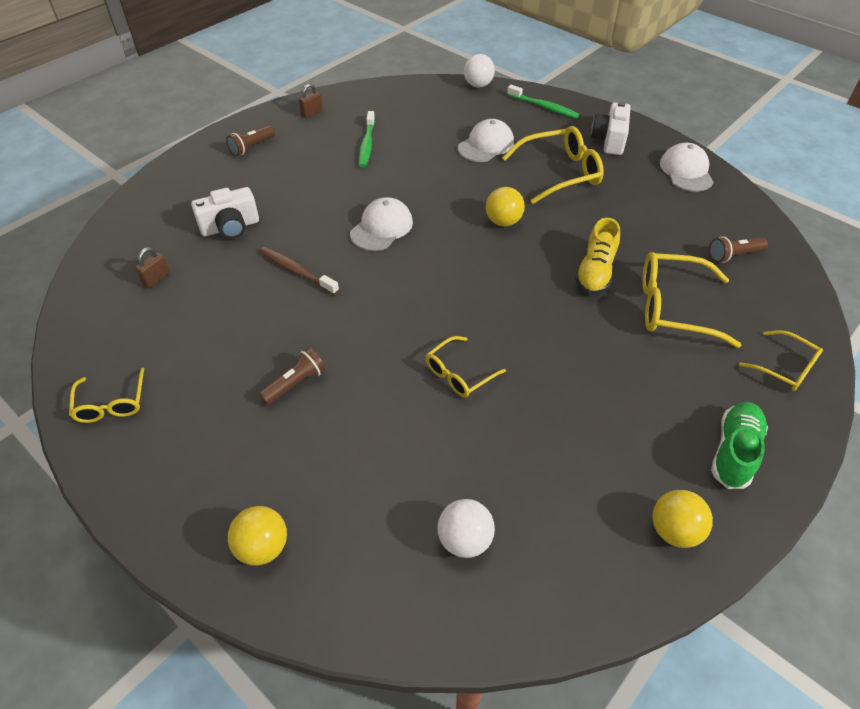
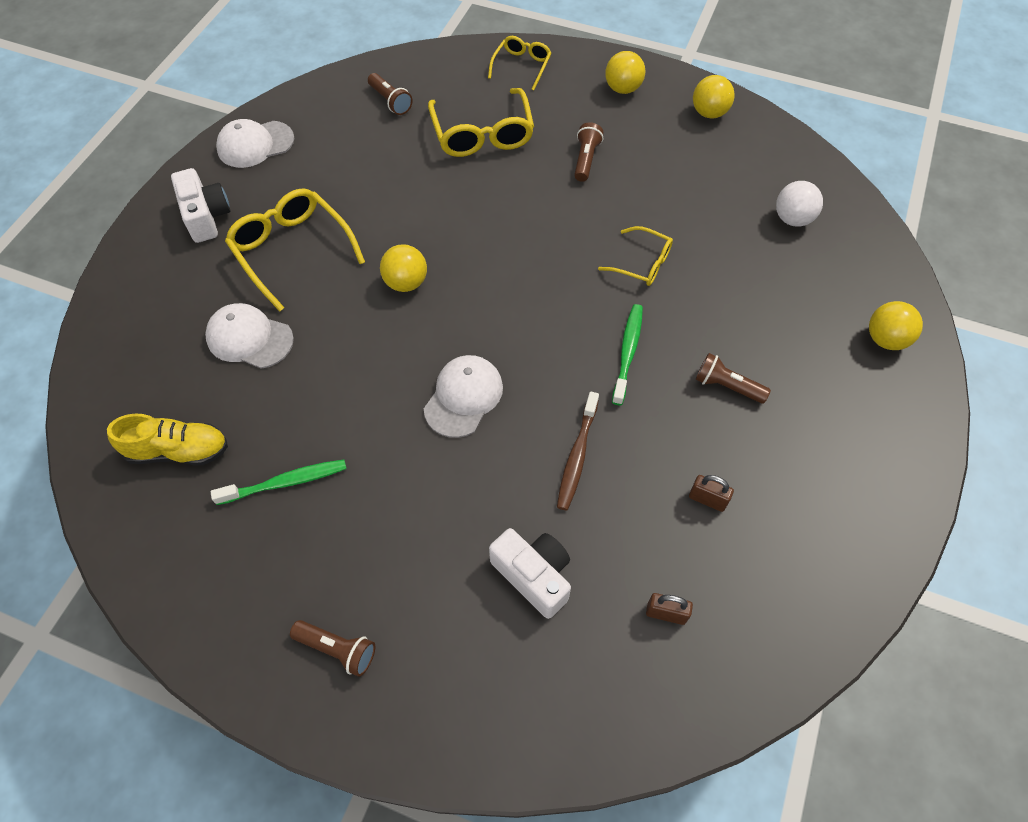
camera: 110 degrees left, 10 degrees up
(111, 404) = (849, 543): yellow glasses -> none
(312, 113) = (213, 601): brown padlock -> brown padlock (707, 499)
(381, 228) = (463, 397): white cap -> white cap turned 105 degrees clockwise
(478, 85) = (83, 389): white ball -> none
(544, 107) = (136, 296): green toothbrush -> green toothbrush (627, 352)
(595, 272) = (458, 193): yellow shoe -> yellow shoe (178, 451)
(609, 140) = (206, 216): white camera -> white camera turned 105 degrees counterclockwise
(616, 376) = (585, 159): none -> brown flashlight
(734, 452) = (623, 89): green shoe -> yellow ball

